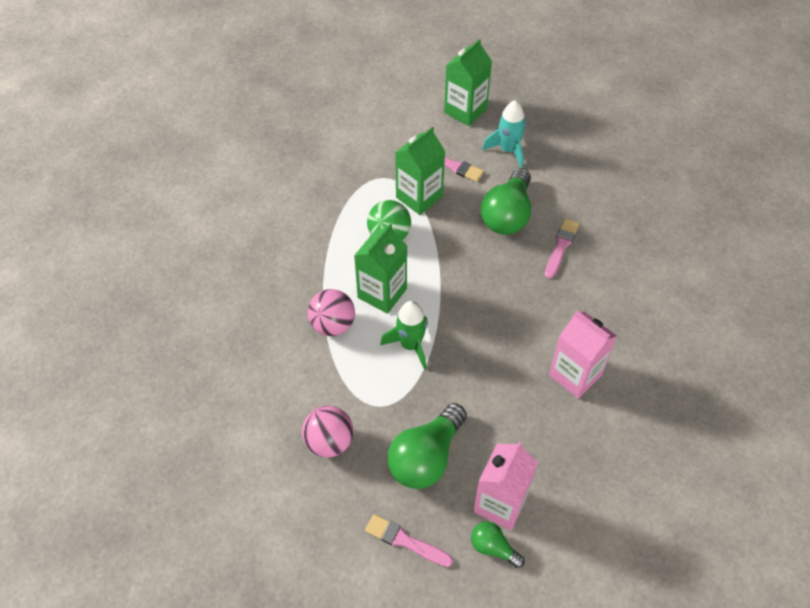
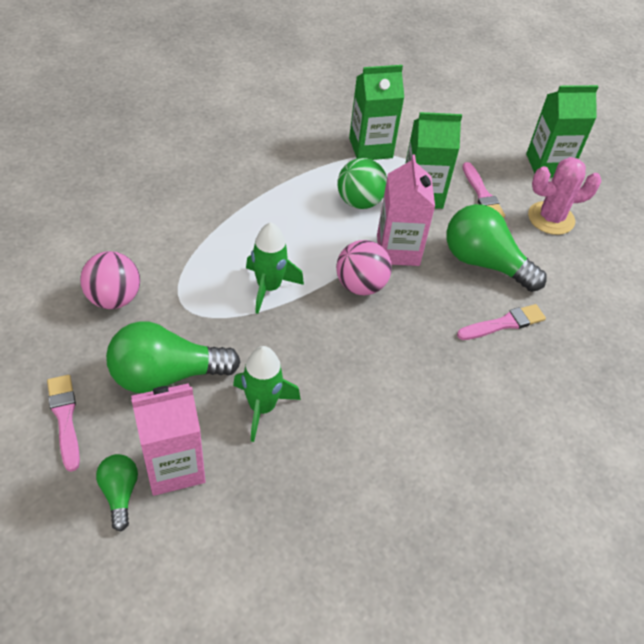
camera: 40 degrees right, 5 degrees down
(332, 325) = (230, 225): pink ball -> pink ball (360, 285)
(382, 293) = (298, 235): green carton -> green carton (370, 148)
(501, 422) = (262, 407): none -> green rocket
(507, 215) = (484, 263): green light bulb -> green light bulb turned 60 degrees clockwise
(508, 150) = (551, 218): turquoise rocket -> pink cactus
(575, 375) = (379, 431): pink carton -> pink carton (398, 250)

